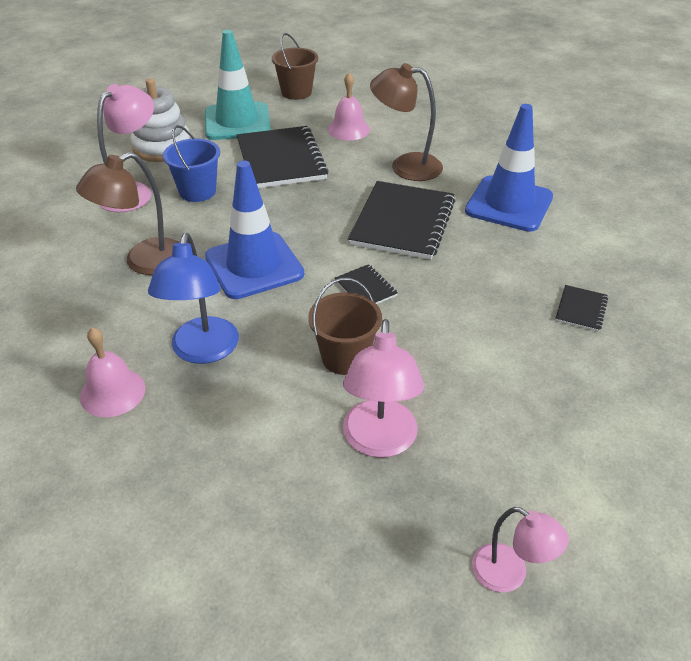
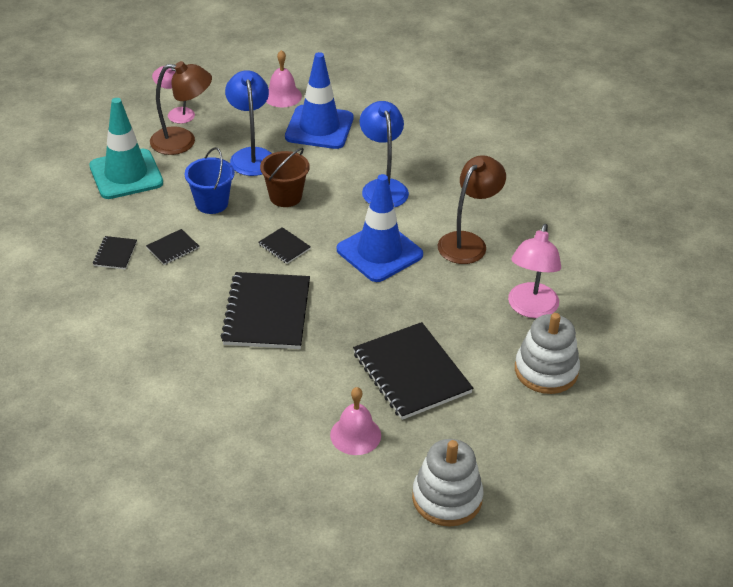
camera: 165 degrees right, 0 degrees up
(112, 392) = (424, 158): pink bell -> pink bell (282, 96)
(197, 191) = (471, 318): blue bucket -> blue bucket (212, 203)
(237, 122) = (490, 425): turquoise traffic cone -> turquoise traffic cone (126, 174)
(296, 92) = (447, 498): brown bucket -> white stacking toy
(379, 442) = (251, 155): pink lamp -> blue lamp
(405, 166) = (277, 385): brown lamp -> brown lamp (183, 141)
(507, 306) = (173, 248): none -> black notebook
(509, 204) = (167, 350): blue traffic cone -> blue traffic cone (319, 127)

